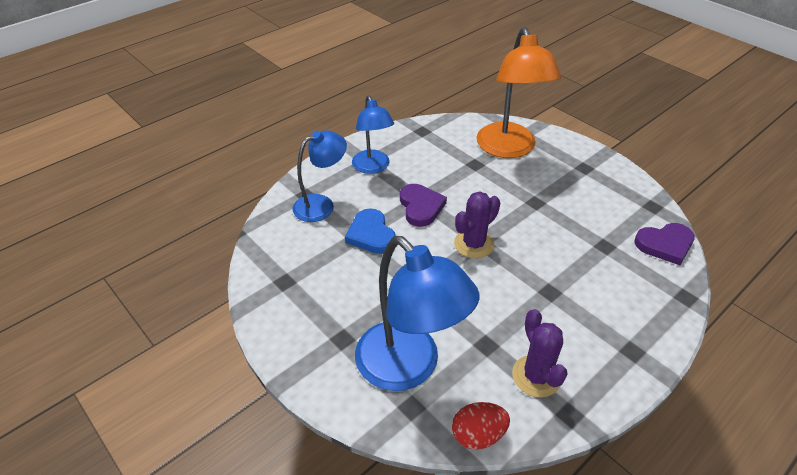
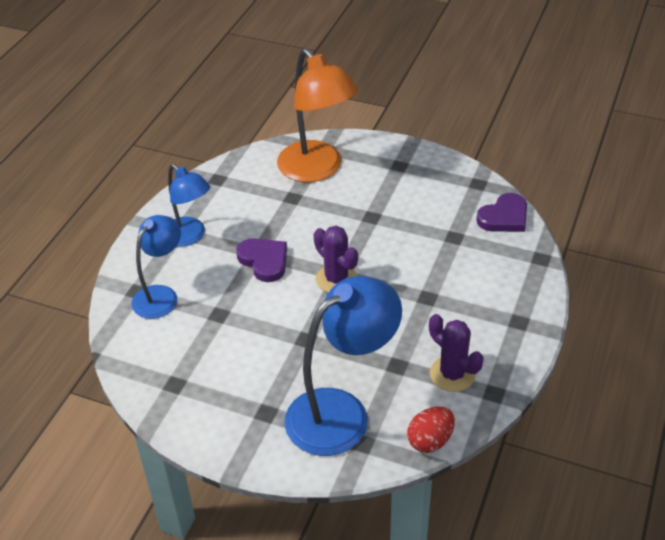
camera: 25 degrees left, 0 degrees up
(371, 234) = (232, 306): blue heart -> none
(408, 368) = (341, 412): blue lamp -> blue lamp turned 60 degrees counterclockwise
(474, 244) = (336, 279): purple cactus -> purple cactus turned 60 degrees counterclockwise

